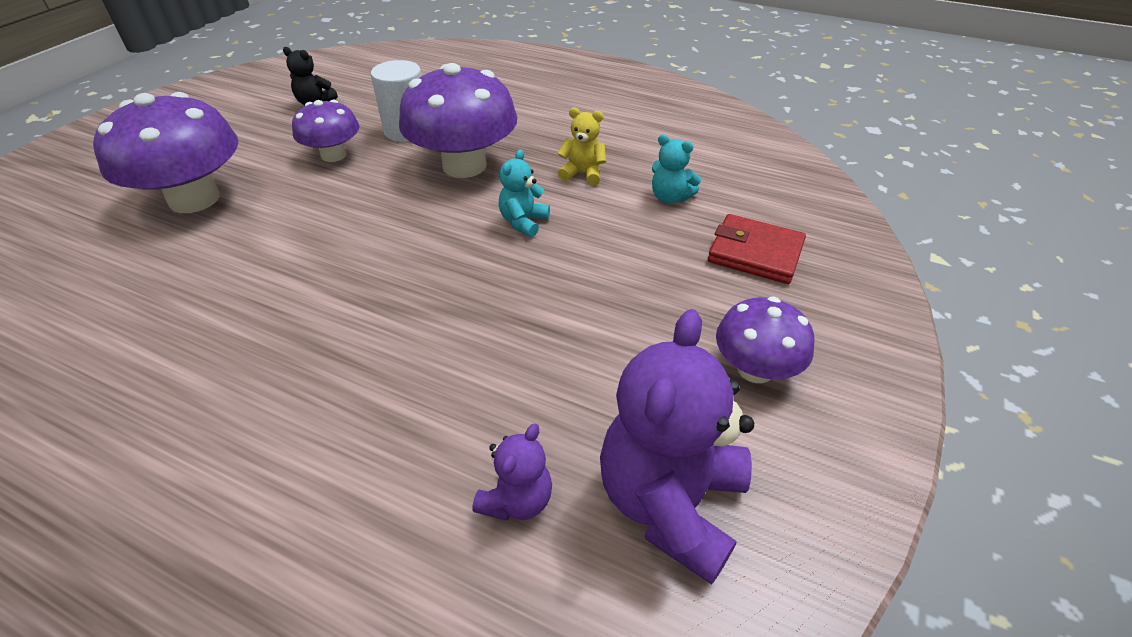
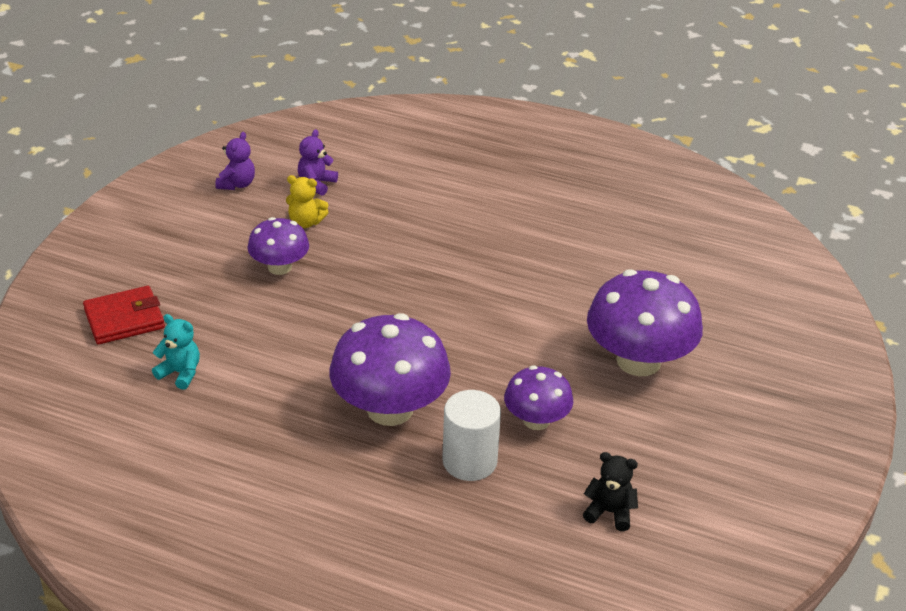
camera: 175 degrees right, 5 degrees down
(523, 222) = (322, 343): turquoise teddy bear -> none
(583, 174) = (263, 401): yellow teddy bear -> yellow teddy bear (306, 222)
(670, 503) = (237, 184): purple teddy bear -> purple teddy bear, size x0.50
(755, 253) = (124, 319): red wallet -> red wallet turned 45 degrees counterclockwise
(755, 369) = (164, 240): purple mushroom -> purple mushroom (279, 267)

